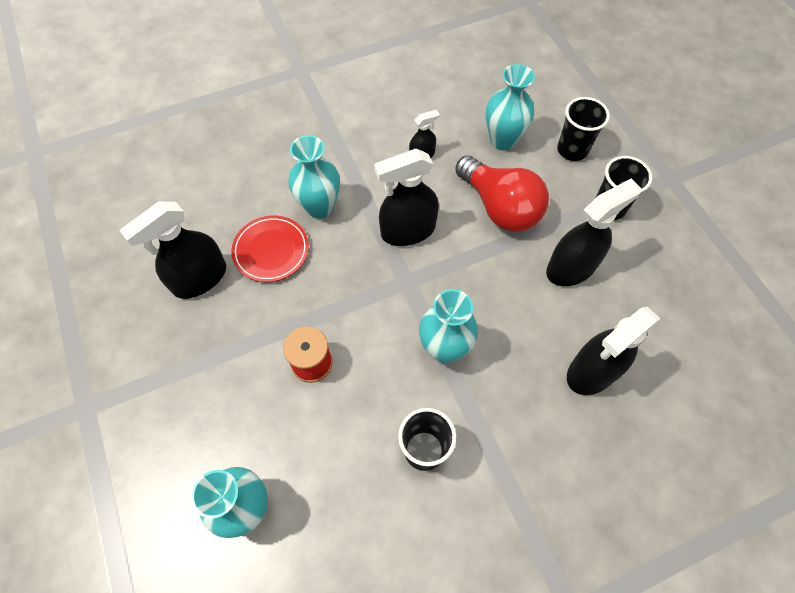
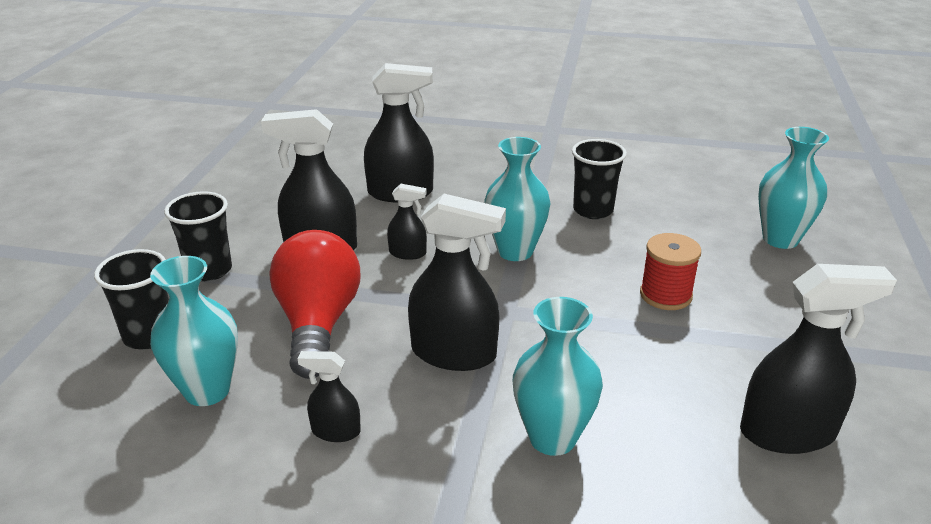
camera: 145 degrees left, 30 degrees down
(271, 251) = (661, 417): red plate -> none
(513, 299) = (408, 253): none -> black spray bottle

